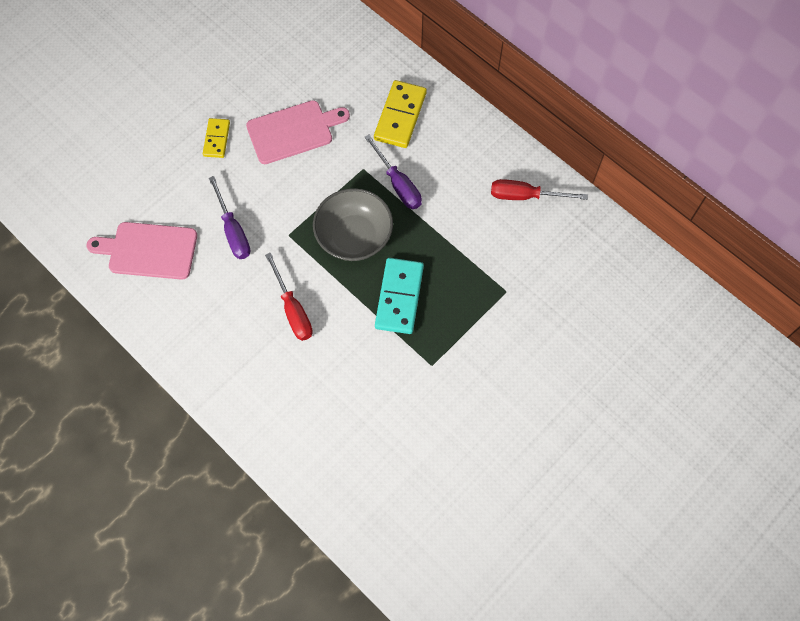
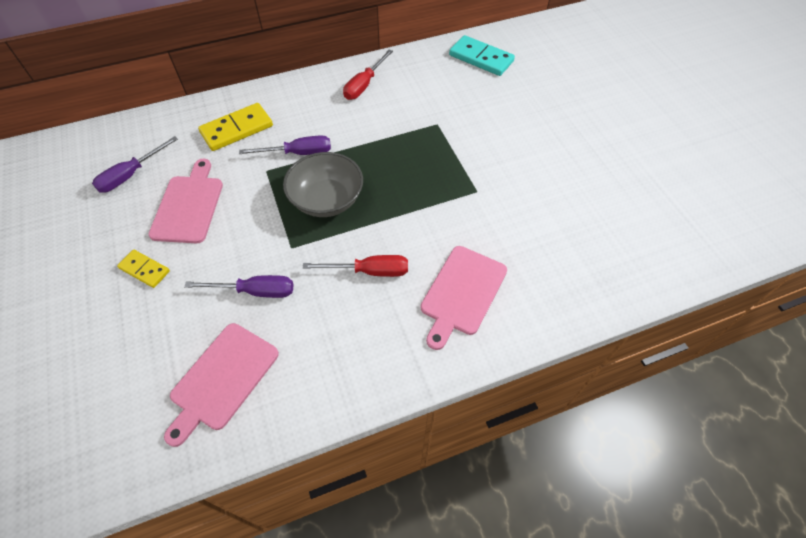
camera: 65 degrees left, 10 degrees down
(304, 67) = (131, 175): none -> purple screwdriver
(304, 396) = (462, 293): none -> pink cutting board
(399, 297) = (403, 190): turquoise domino -> turquoise domino (481, 58)
(400, 116) = (237, 129): yellow domino -> yellow domino turned 75 degrees counterclockwise

